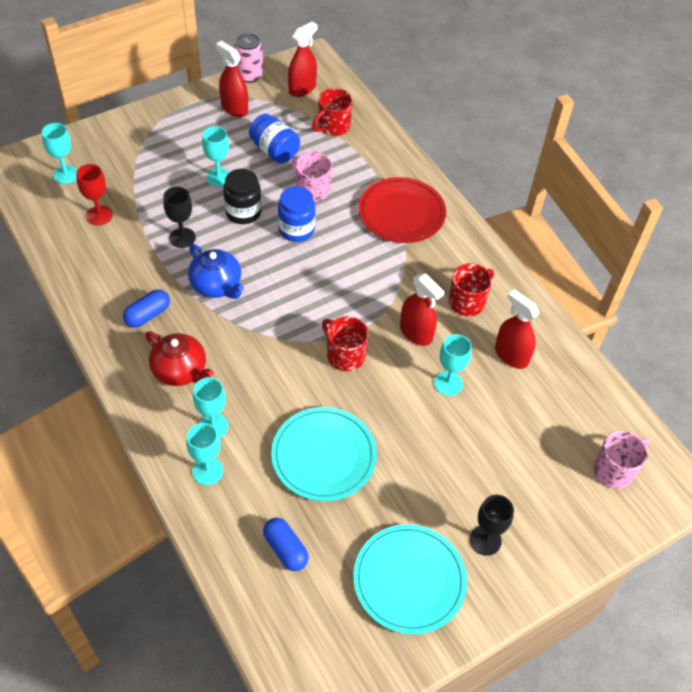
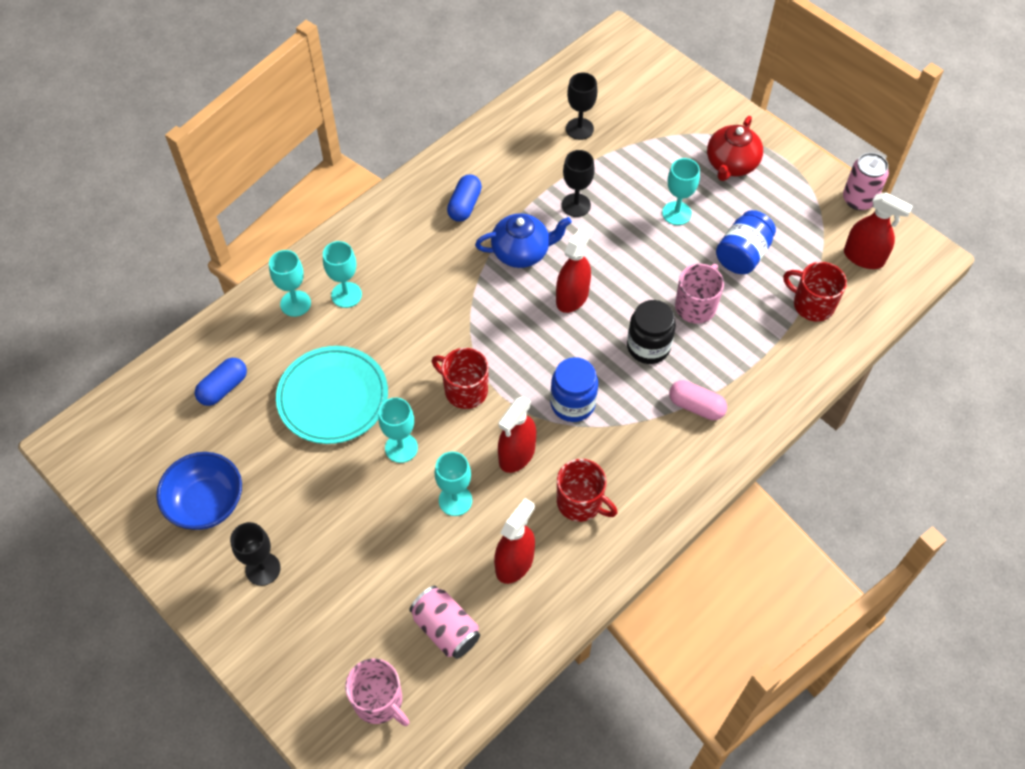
camera: 80 degrees right, 5 degrees up
(66, 174) = (624, 85): turquoise goblet -> turquoise goblet (401, 448)
(99, 215) = (579, 129): red goblet -> black goblet
(148, 315) = (465, 205): blue capsule -> blue capsule turned 75 degrees clockwise
(180, 371) = (404, 251): red teapot -> red teapot (731, 164)
(217, 285) = (521, 252): blue teapot -> blue teapot turned 135 degrees counterclockwise
(234, 108) = (794, 199): red spray bottle -> red spray bottle (572, 297)
(243, 212) = (634, 249): black jar -> black jar (648, 346)
(296, 229) = (627, 305): blue jar -> blue jar (572, 403)
(345, 355) = (464, 390): red mug -> red mug turned 90 degrees counterclockwise
(401, 213) = (696, 406): red plate -> pink capsule
(409, 580) = (206, 503): turquoise plate -> blue bowl
(559, 412) = (446, 629): none -> pink can

